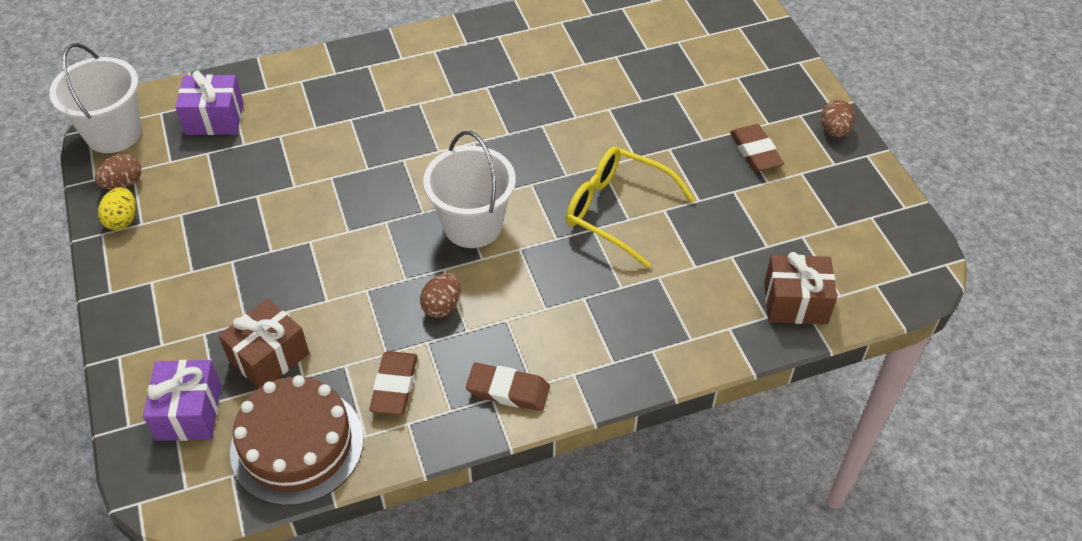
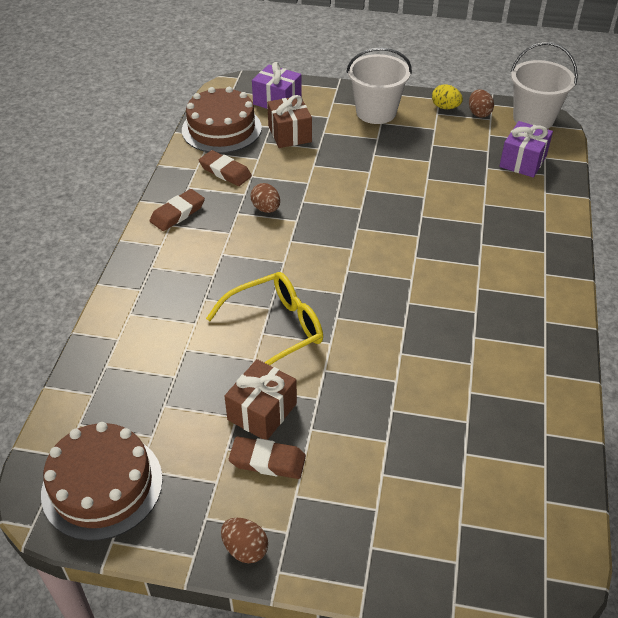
camera: 120 degrees right, 5 degrees down
(473, 225) = (324, 247): white bucket -> white bucket (376, 112)
(795, 302) = (100, 390): brown gift -> brown gift (262, 411)
(873, 241) = (102, 485): none -> brown cake

